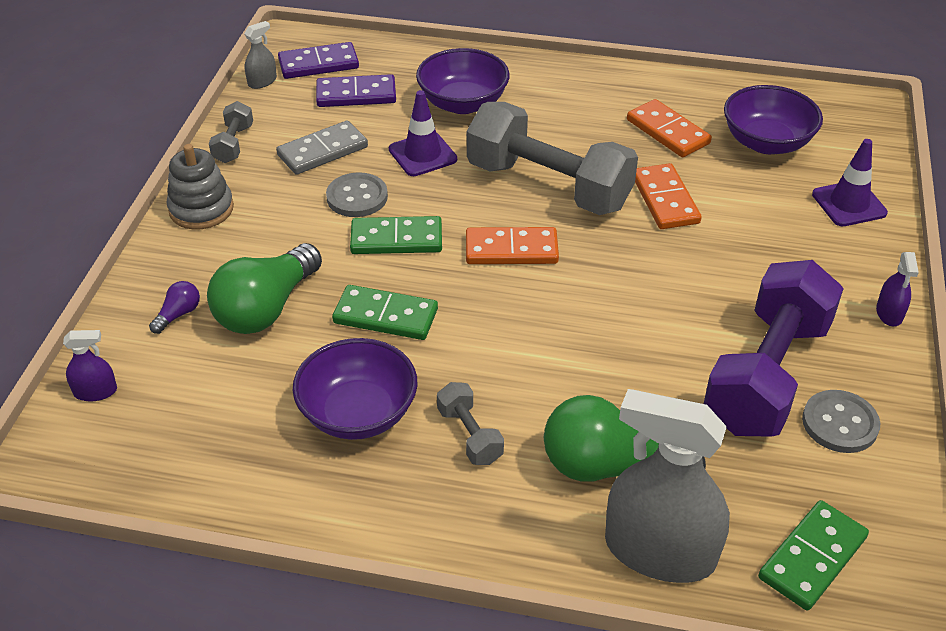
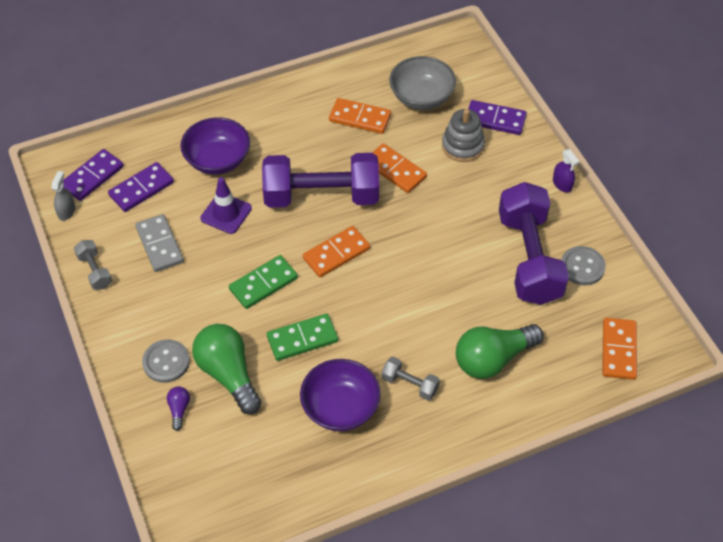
camera: 35 degrees left, 10 degrees up
(95, 391) = (178, 487): purple spray bottle -> none
(201, 209) = (121, 330): grey stacking toy -> grey stacking toy (462, 146)
(266, 308) = (228, 374): green light bulb -> green light bulb turned 150 degrees clockwise
(322, 151) = (159, 245): grey domino -> grey domino turned 45 degrees counterclockwise
(357, 197) = (213, 267): grey button -> grey button (166, 362)
(548, 186) = (321, 196): grey dumbbell -> purple dumbbell
(659, 551) = (550, 390): grey spray bottle -> none
(766, 142) = (421, 97): purple bowl -> grey bowl
(812, 558) = (619, 350): green domino -> orange domino
(849, 204) = (495, 119): purple traffic cone -> purple domino

